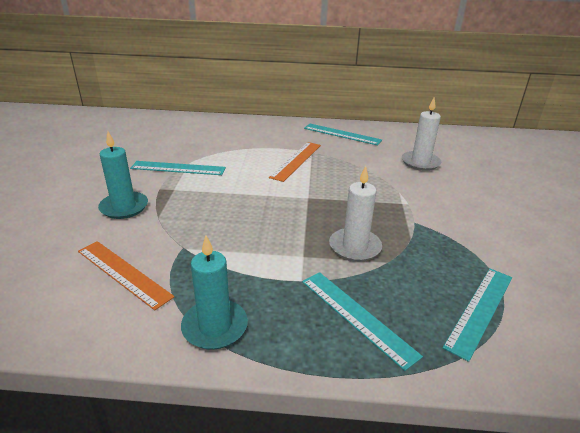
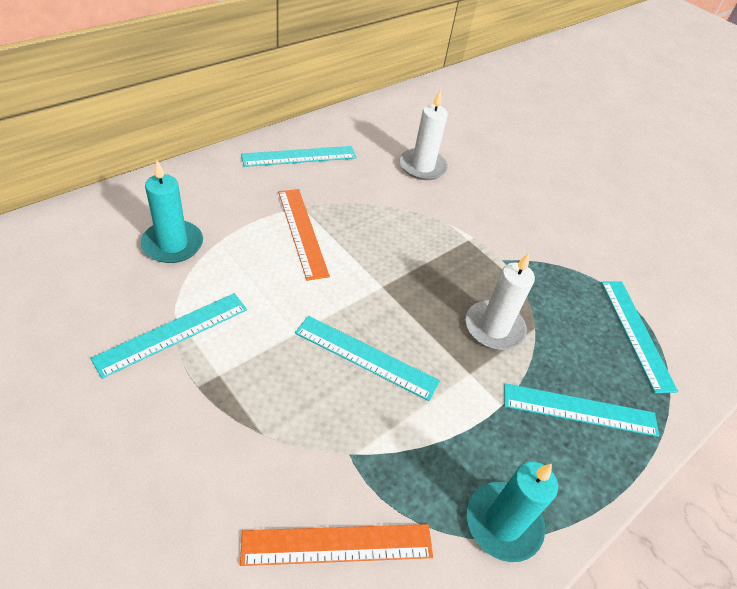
camera: 50 degrees left, 15 degrees up
(124, 207) = (195, 451): turquoise candle -> turquoise candle (173, 244)
(252, 218) = (366, 357): none -> turquoise ruler

